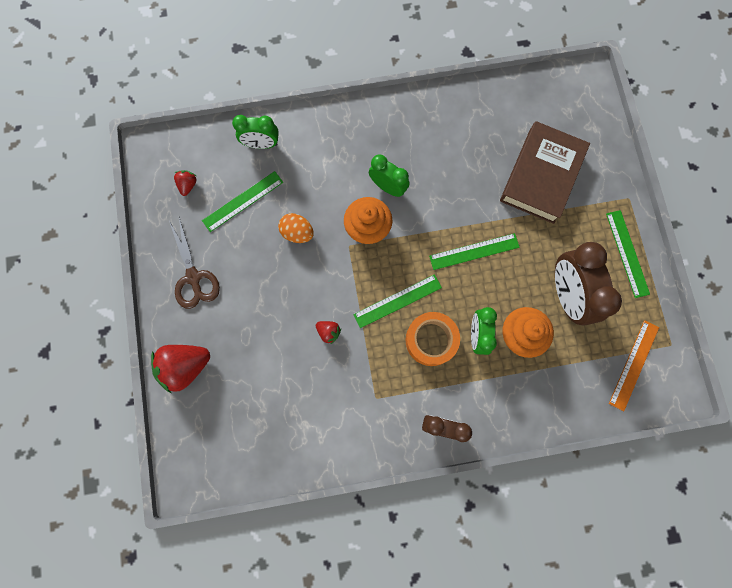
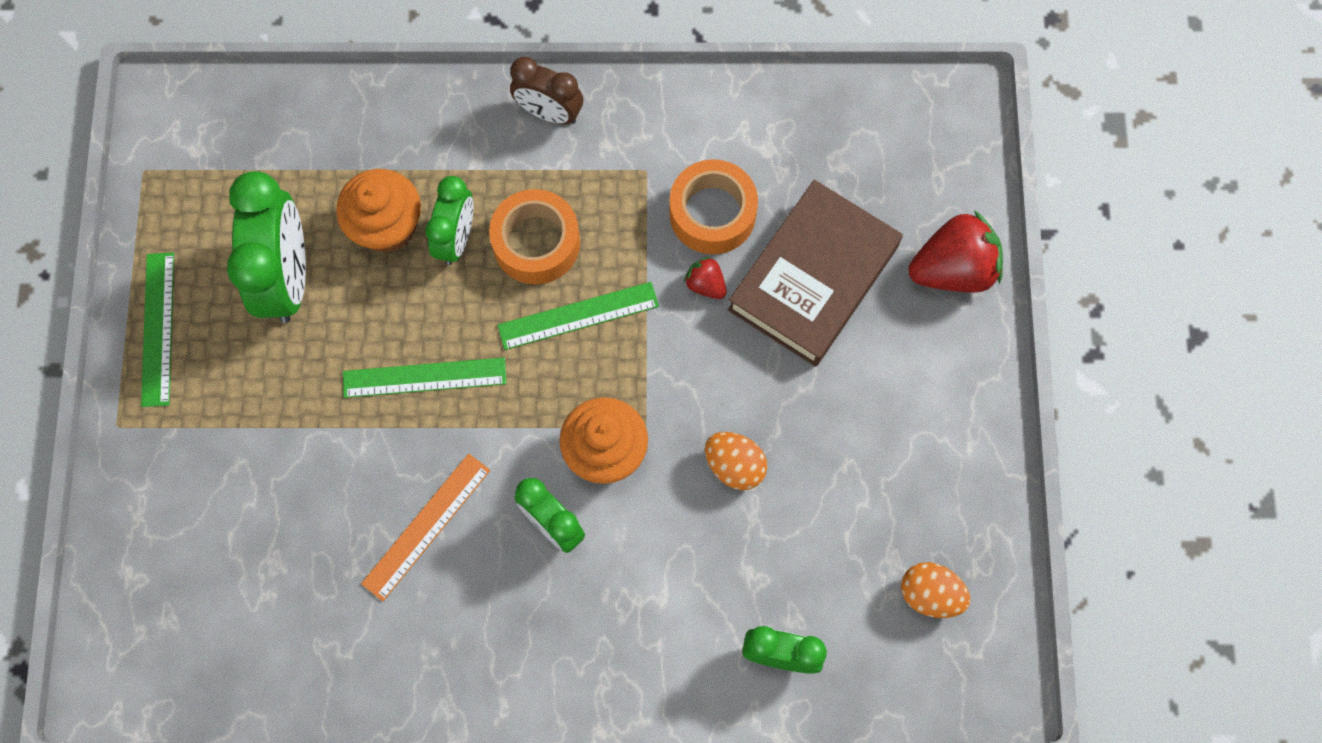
camera: 170 degrees left, 5 degrees down
(188, 185) = (930, 594): red strawberry -> orange egg
(193, 277) = (930, 416): brown scissors -> none
(242, 201) = (828, 544): green ruler -> none
(331, 377) = (712, 213): none -> orange tape
(541, 176) = (261, 496): brown book -> brown book (813, 278)
(566, 295) = (287, 277): brown clock -> green clock
(634, 365) = (216, 151): orange ruler -> orange ruler (426, 526)

